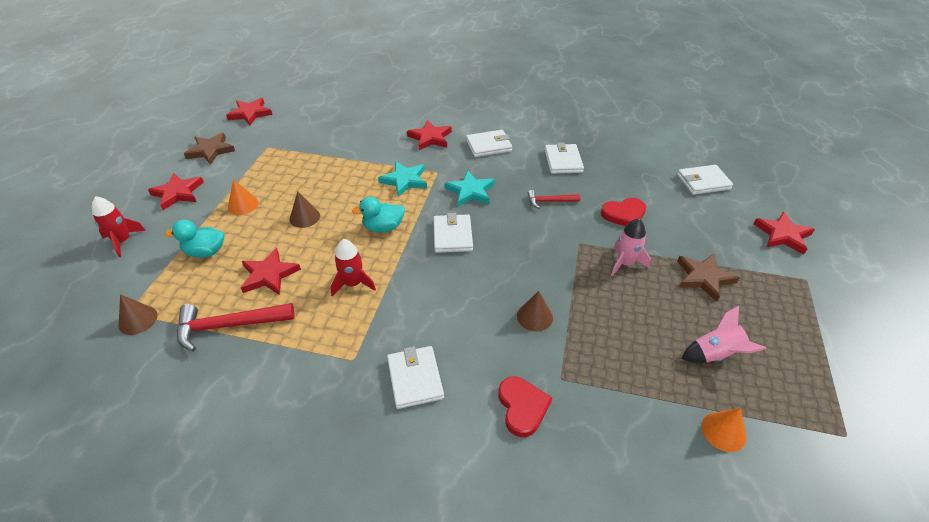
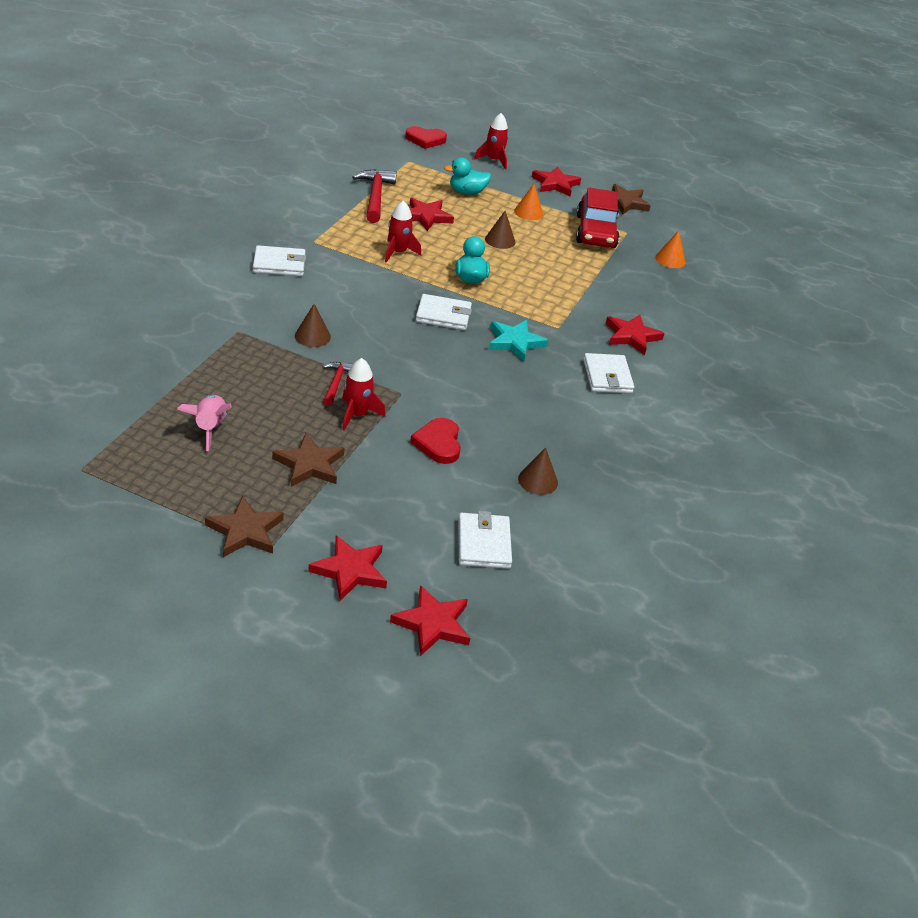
camera: 95 degrees right, 5 degrees down
(138, 320) = (399, 164): brown cone -> brown cone (538, 480)
(205, 252) = (467, 192): turquoise duck -> turquoise duck turned 105 degrees counterclockwise
(250, 113) = (697, 228): red star -> red star (432, 624)
(271, 163) = (595, 232): none -> red car
(404, 180) = (546, 304): turquoise star -> none
(522, 407) = (223, 305): red heart -> red heart (425, 140)
(549, 201) = (480, 393): red hammer -> red hammer (336, 383)
(563, 161) = (561, 428): white wallet -> none
(625, 263) = (357, 415): pink rocket -> red rocket
(723, 431) = (135, 398): orange cone -> orange cone (670, 259)
(802, 296) = (245, 531): none -> brown star

